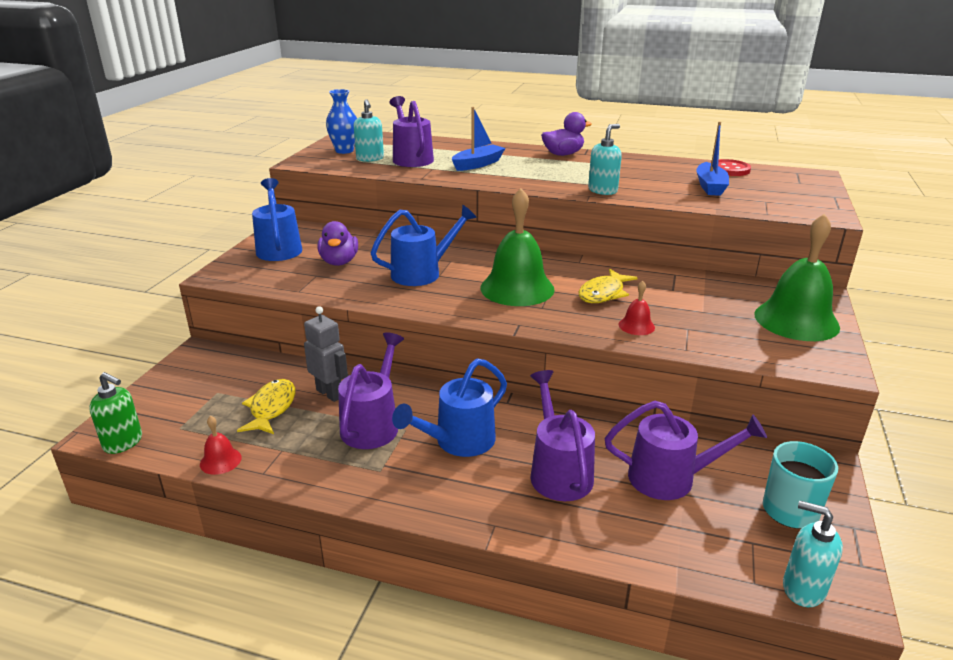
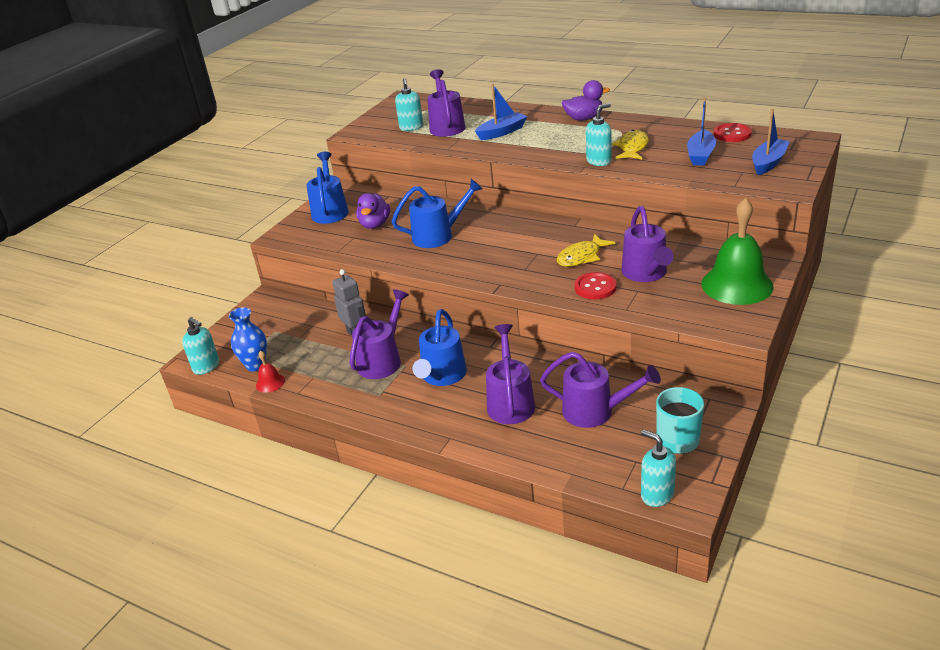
camera: 15 degrees right, 5 degrees up
(123, 443) = (206, 367): green soap dispenser -> turquoise soap dispenser
(271, 408) = (311, 345): yellow fish -> yellow fish (632, 148)
(344, 151) = (392, 119): blue vase -> blue vase (256, 365)
(458, 442) = (442, 376): blue watering can -> blue watering can turned 45 degrees counterclockwise
(517, 288) = (511, 251): green bell -> none
(636, 326) = (595, 287): red bell -> red button
(688, 310) = (646, 274): none -> purple watering can
(787, 194) = (768, 163): none -> blue boat

